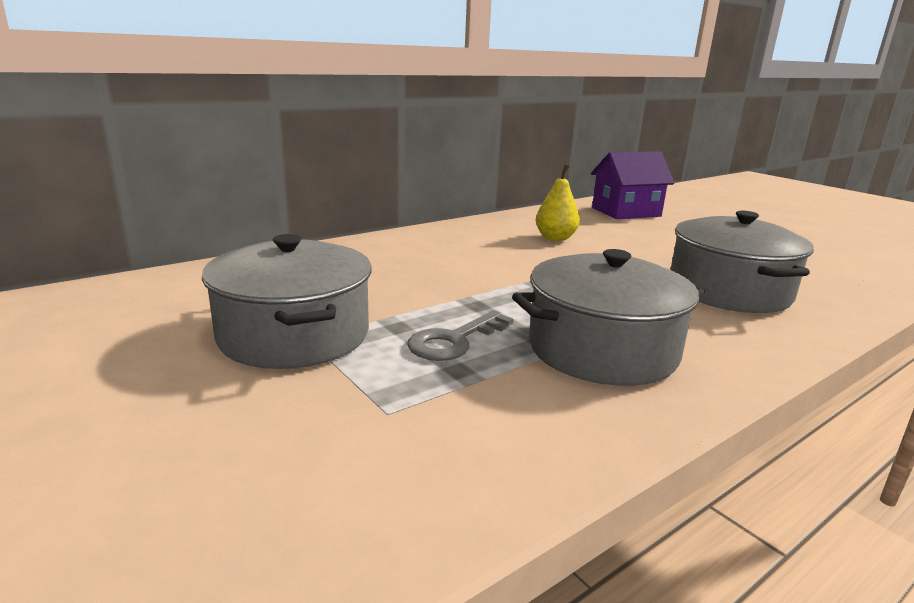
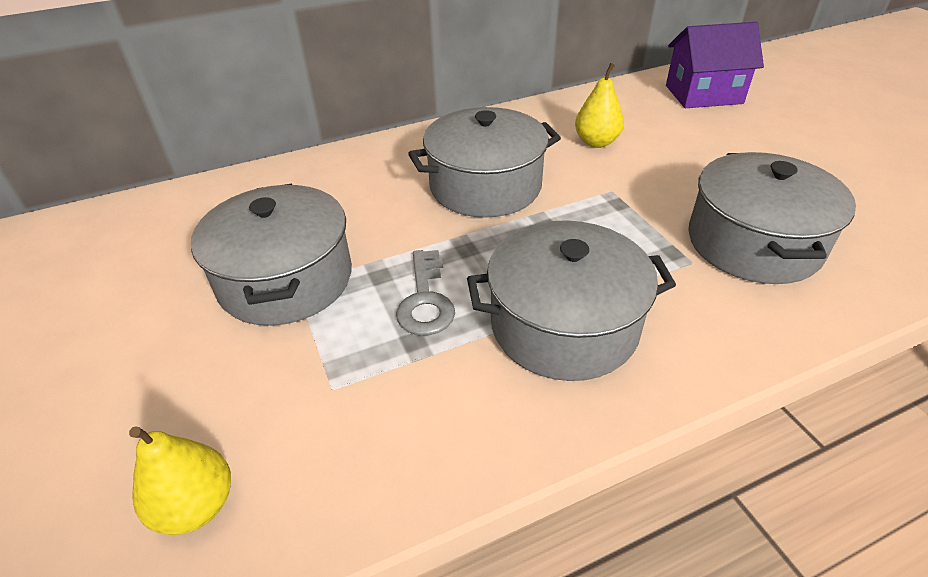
camera: 15 degrees right, 20 degrees up
(262, 531) = (196, 506): none -> yellow pear
(455, 340) = (425, 299): grey key -> grey key turned 60 degrees counterclockwise
(471, 266) = (485, 186): none -> grey pot

